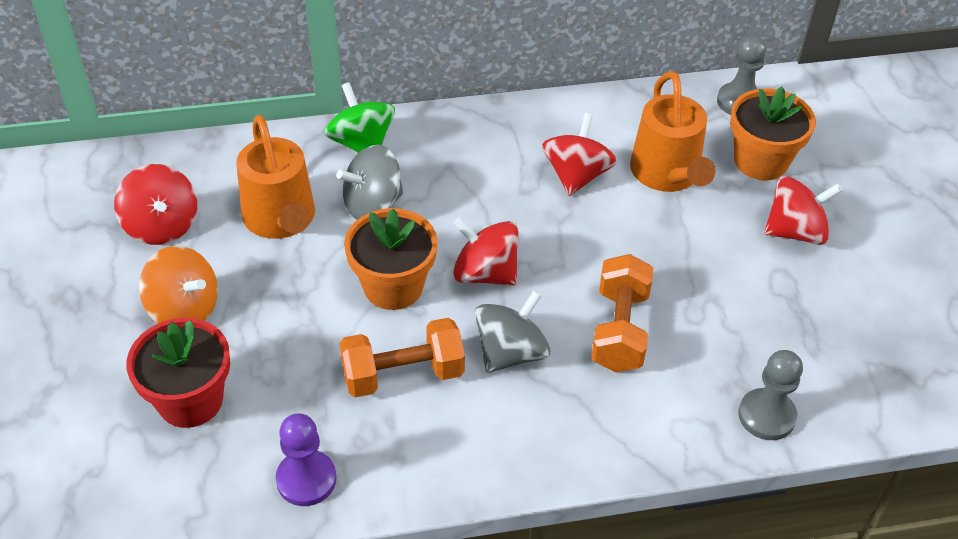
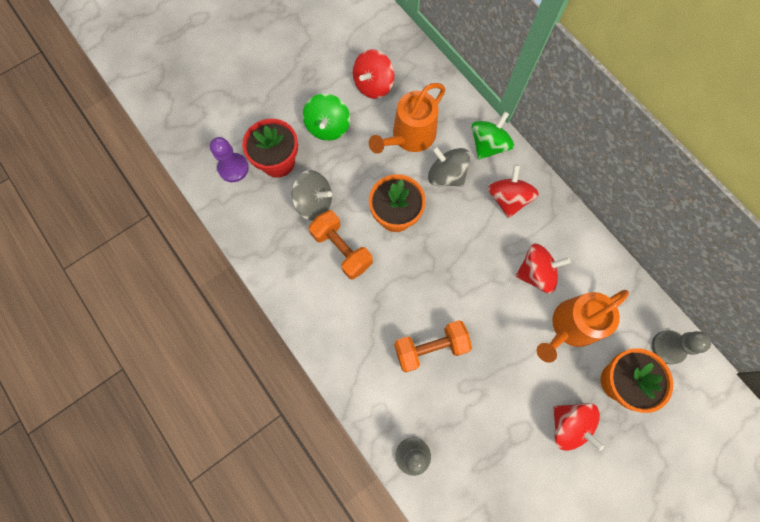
camera: 65 degrees right, 25 degrees up
(184, 309) = (328, 127): orange spinning top -> green spinning top
(306, 479) = (260, 237): purple pawn -> purple pawn (233, 168)
(485, 273) = (431, 257): red spinning top -> red spinning top (507, 199)
(511, 352) = (384, 296): grey spinning top -> grey spinning top (314, 203)

